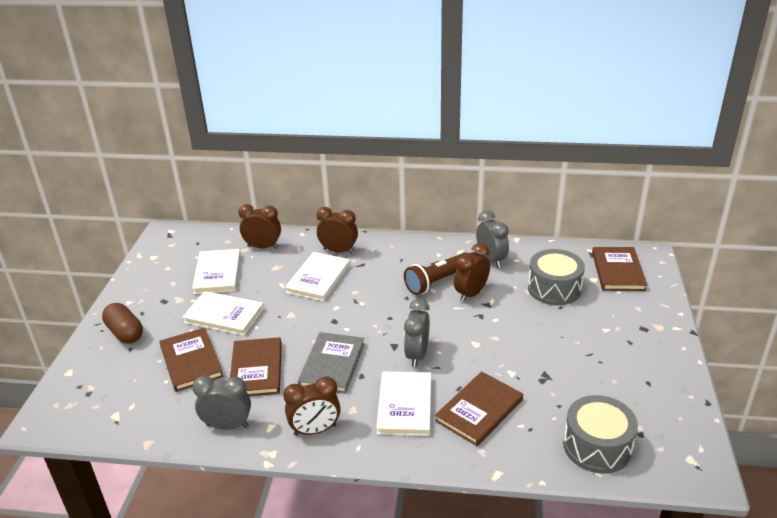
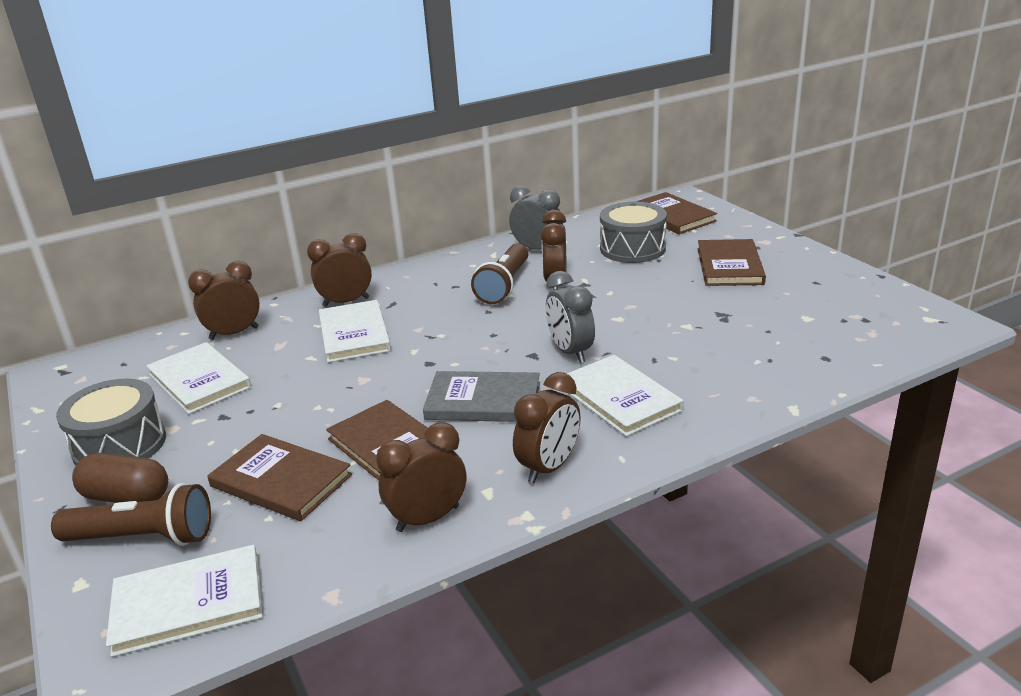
camera: 35 degrees left, 5 degrees down
(110, 361) = (143, 538): none -> brown flashlight
(224, 315) = (267, 416): white book -> white book (188, 603)
(227, 425) = (428, 518): grey clock -> brown clock
(332, 364) = (483, 401): grey book -> grey book turned 60 degrees counterclockwise
(479, 410) = (701, 367): brown book -> brown book (730, 266)
(597, 446) = (845, 345): grey drum -> grey drum (120, 445)

